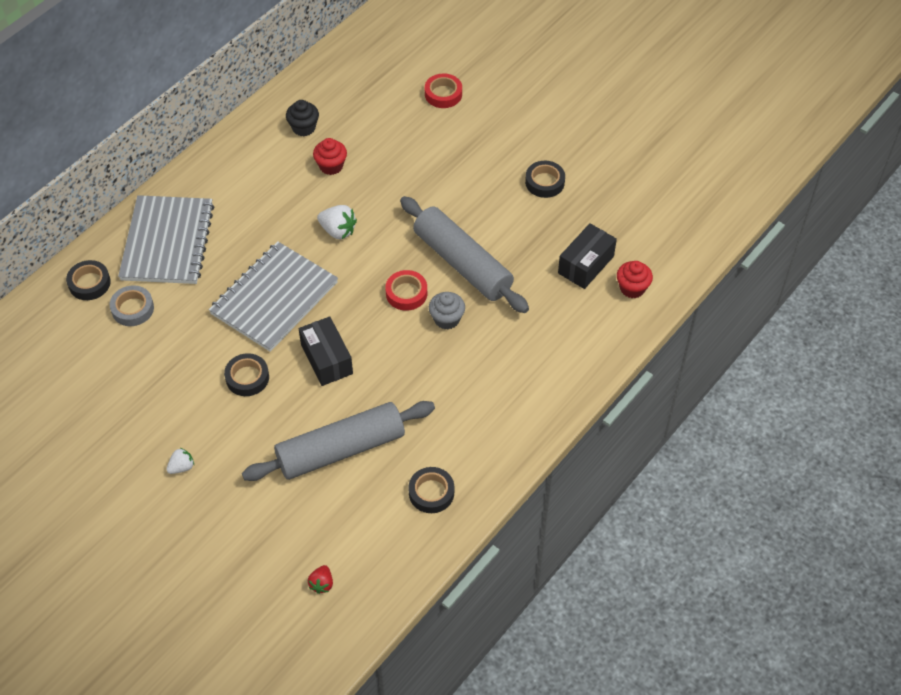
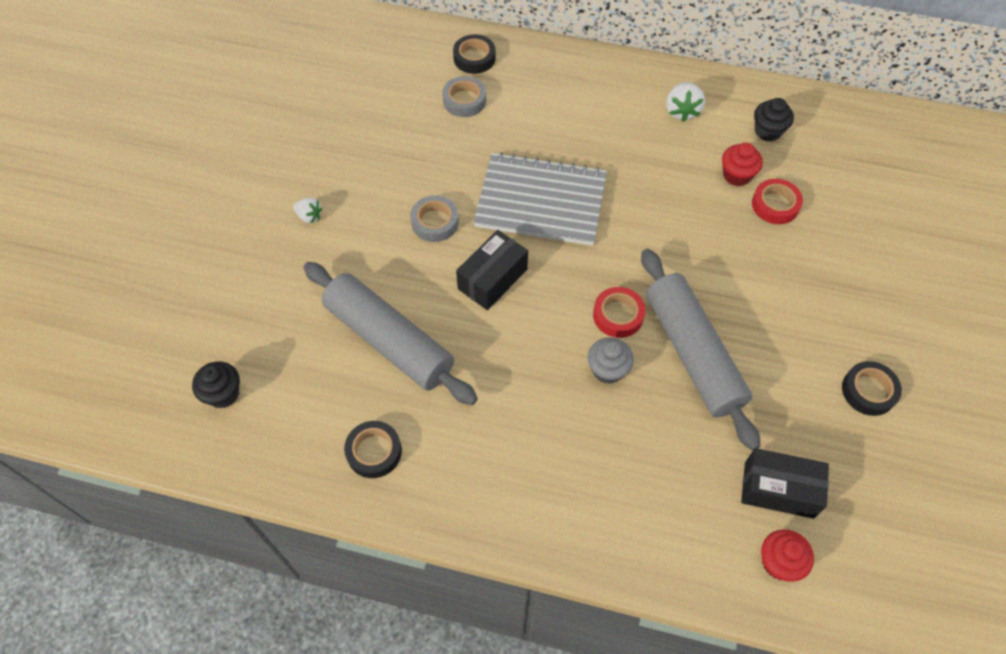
camera: 65 degrees right, 5 degrees up
(168, 242) = (555, 91): grey notebook -> none
(247, 378) = (435, 222): black tape -> grey tape
(322, 584) = (223, 394): red strawberry -> black cupcake
(338, 231) = (658, 218): white strawberry -> white strawberry (681, 111)
(443, 94) = (913, 233): red tape -> red tape (775, 205)
(463, 263) = (693, 353): grey rolling pin -> grey rolling pin turned 45 degrees counterclockwise

